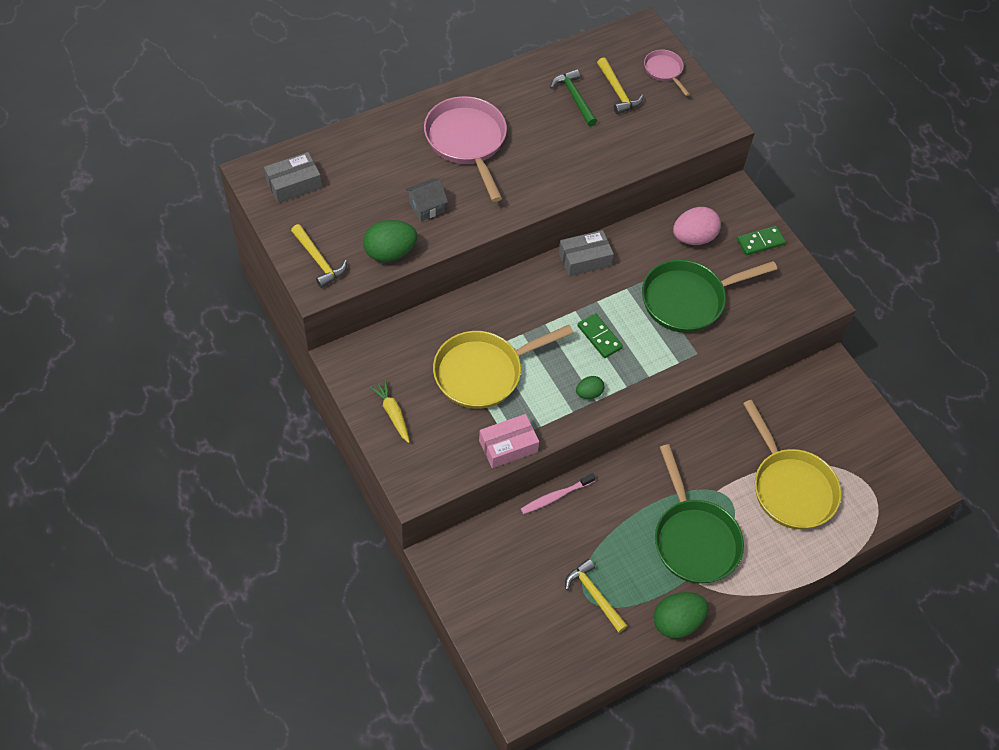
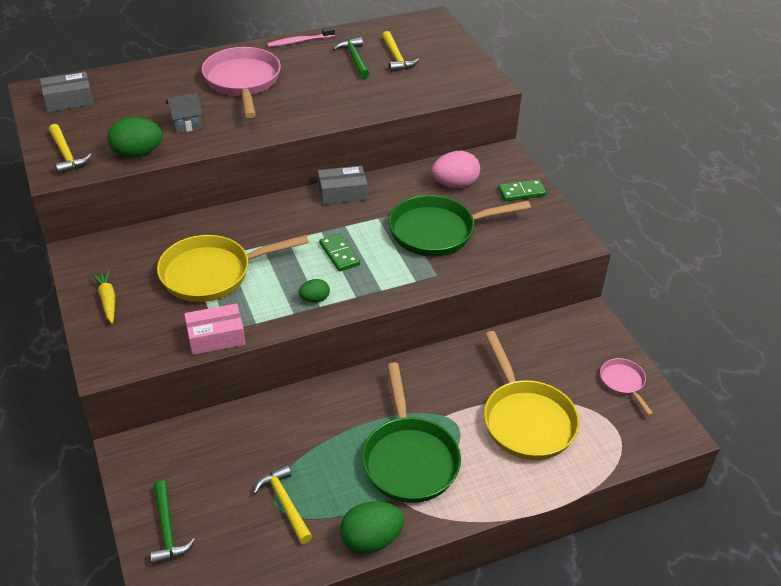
camera: 10 degrees right, 15 degrees down
(498, 632) = (167, 529): none -> green hammer
(555, 496) = (270, 406): pink toothbrush -> pink toothbrush (299, 41)
(664, 71) = (444, 46): pink pan -> pink pan (623, 383)

